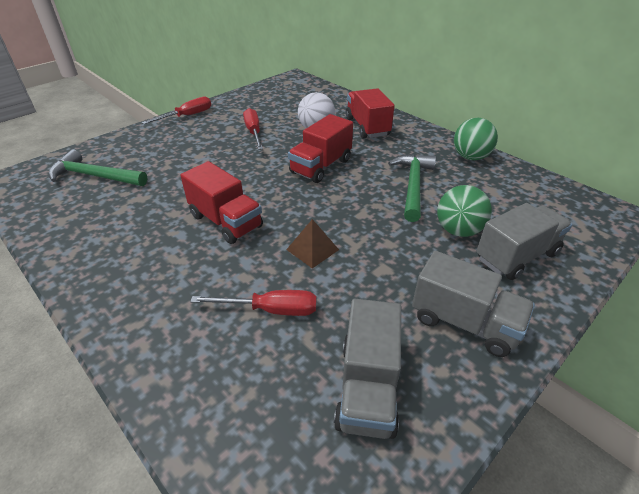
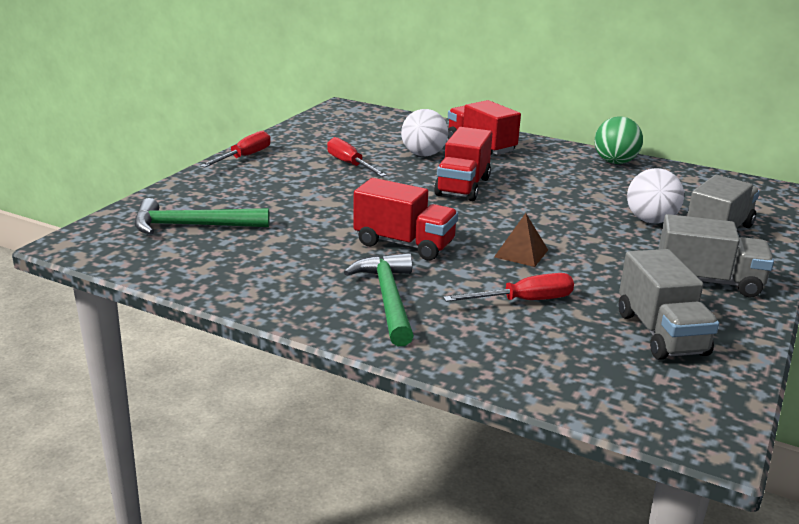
camera: 20 degrees left, 15 degrees down
(413, 185) = (577, 192): green hammer -> green hammer (388, 299)
(458, 230) = (650, 220): green ball -> white ball

